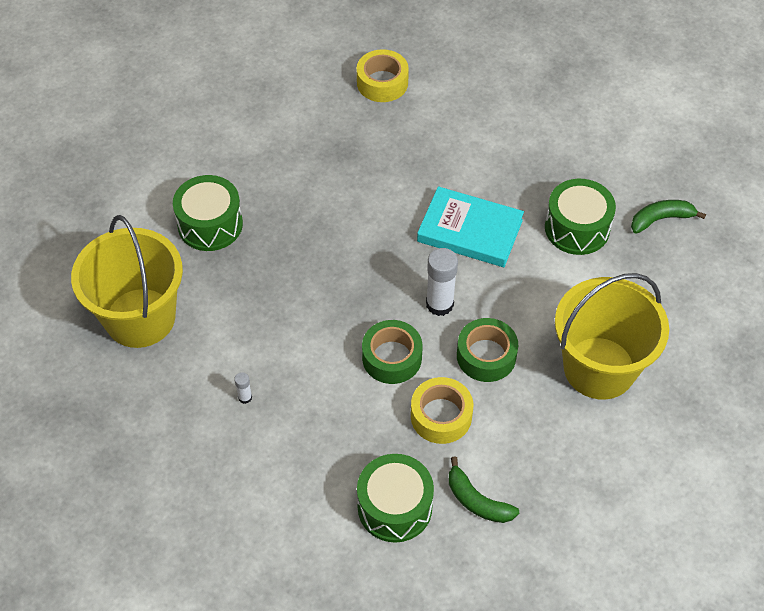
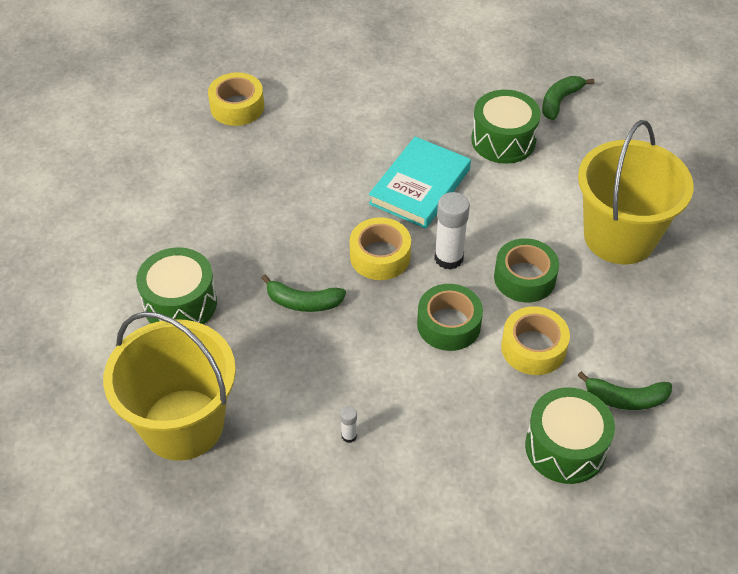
camera: 35 degrees left, 5 degrees down
(298, 275) = (303, 302): none -> green banana
(387, 271) = (380, 256): none -> yellow tape
(470, 231) = (420, 186): turquoise book -> turquoise book turned 45 degrees counterclockwise

